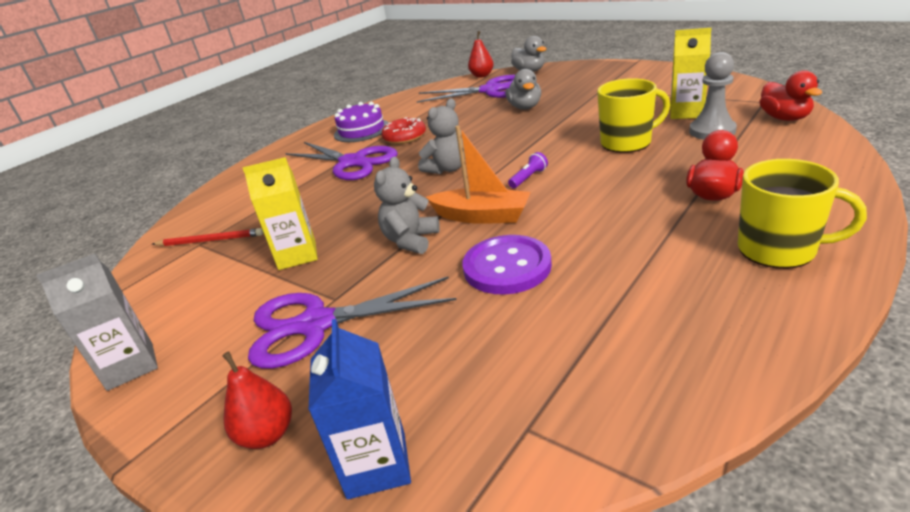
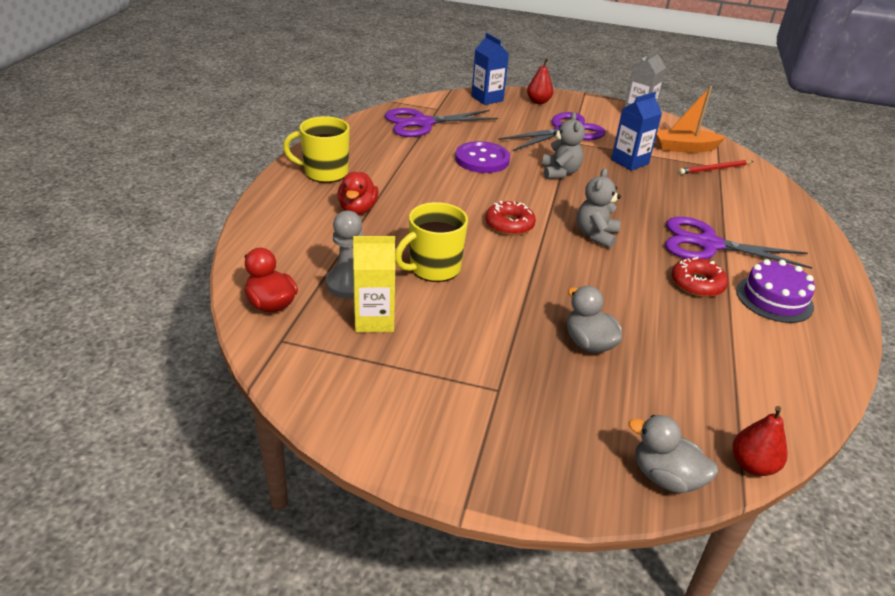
camera: 150 degrees right, 5 degrees up
(297, 255) = (629, 162): yellow carton -> blue carton
(482, 216) = (523, 190): orange boat -> orange boat (684, 148)
(490, 90) = (683, 400): purple scissors -> purple scissors (422, 123)
(528, 178) = (509, 224): purple flashlight -> red donut

